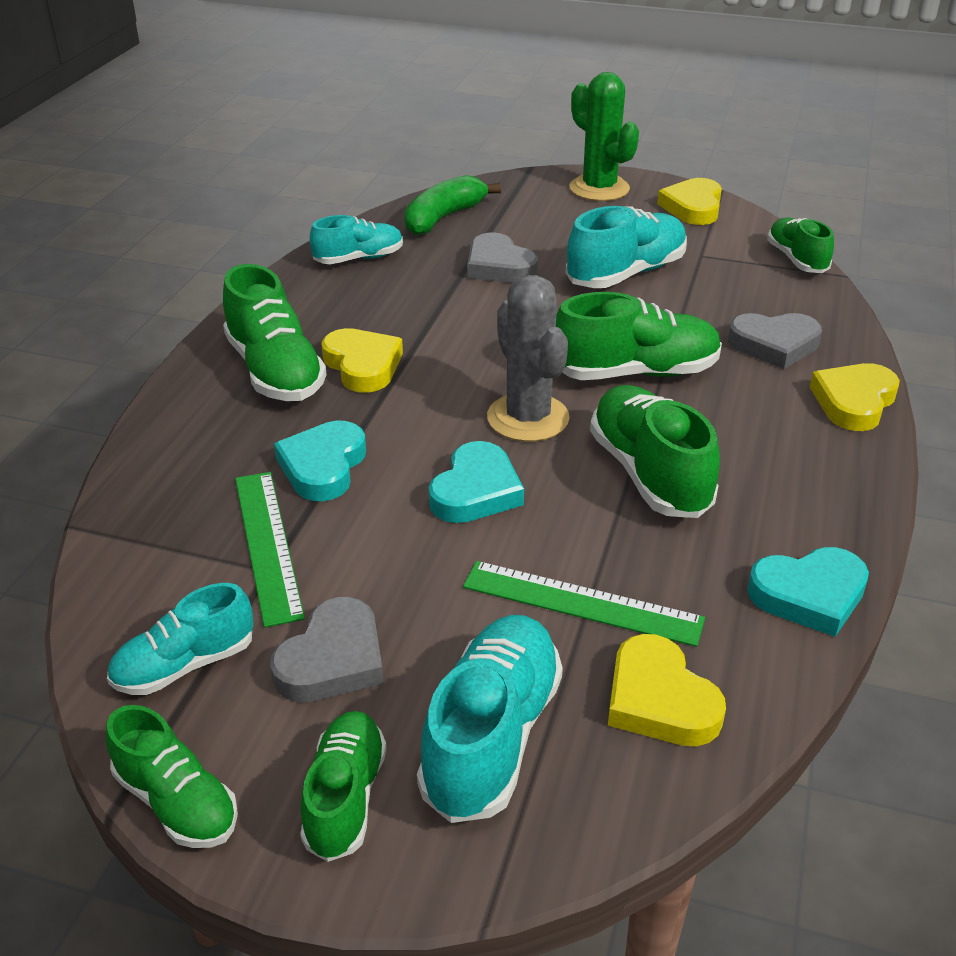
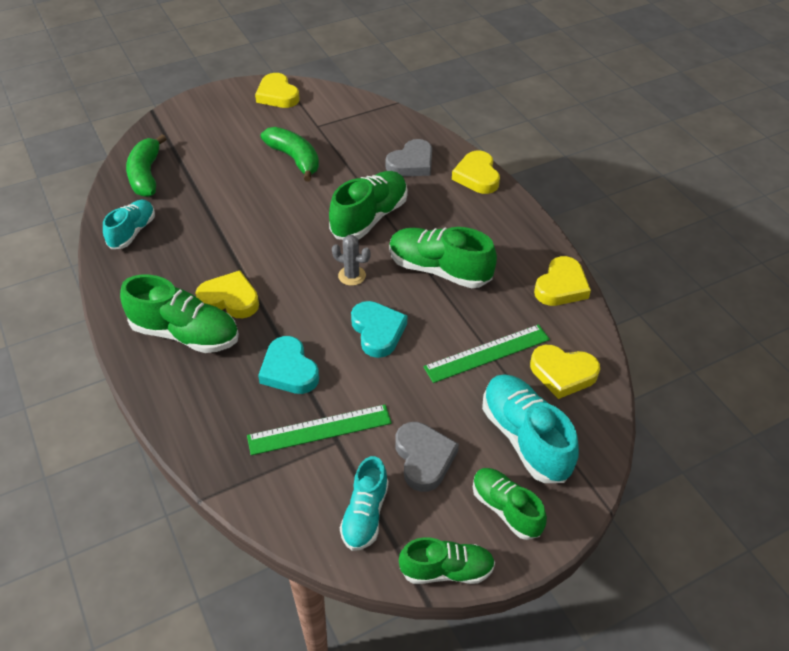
camera: 45 degrees left, 10 degrees up
(267, 544) = (319, 429): green ruler -> green ruler turned 45 degrees counterclockwise
(499, 266) = (221, 191): grey heart -> none
(528, 418) = (352, 276): grey cactus -> grey cactus, size x0.54
(599, 188) = (211, 107): green cactus -> none
(626, 274) = (294, 159): turquoise shoe -> green banana
(796, 260) = (365, 104): green shoe -> none
(809, 595) = (561, 286): turquoise heart -> yellow heart

